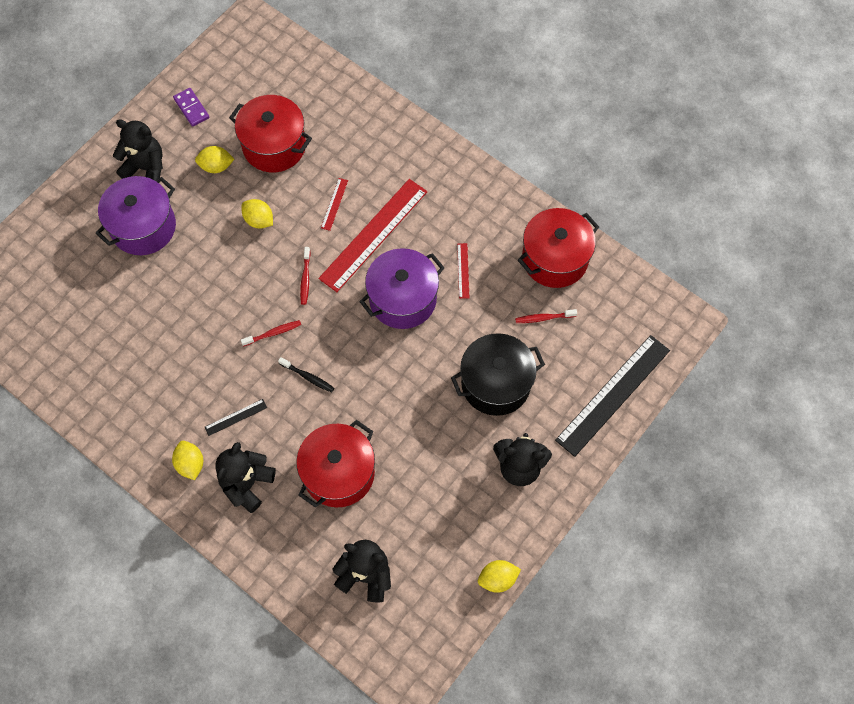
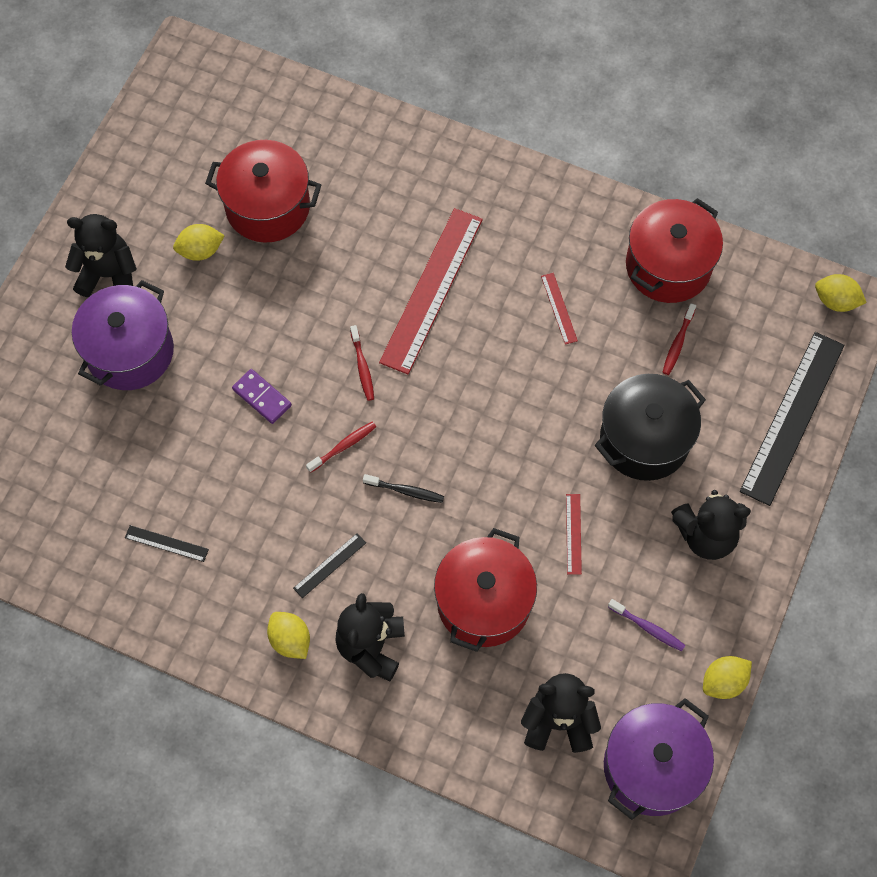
camera: 15 degrees left, 0 degrees up
(125, 371) = (166, 543): none -> black ruler
(191, 108) = (144, 183): purple domino -> purple domino (262, 397)
(259, 220) = (278, 307): yellow lemon -> yellow lemon (835, 301)
(334, 204) = (369, 263): red ruler -> red ruler (573, 534)
(402, 299) = (494, 362): purple pot -> purple pot (651, 767)
(454, 524) = (648, 628): none -> purple toothbrush
(543, 318) = (677, 343): red toothbrush -> red toothbrush turned 45 degrees counterclockwise

